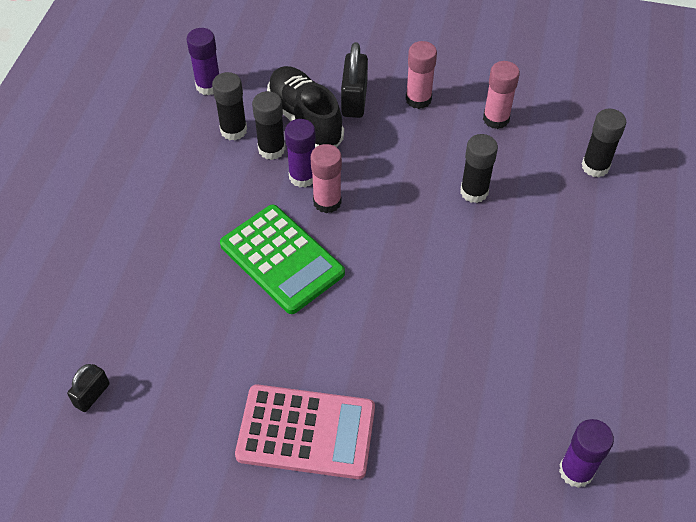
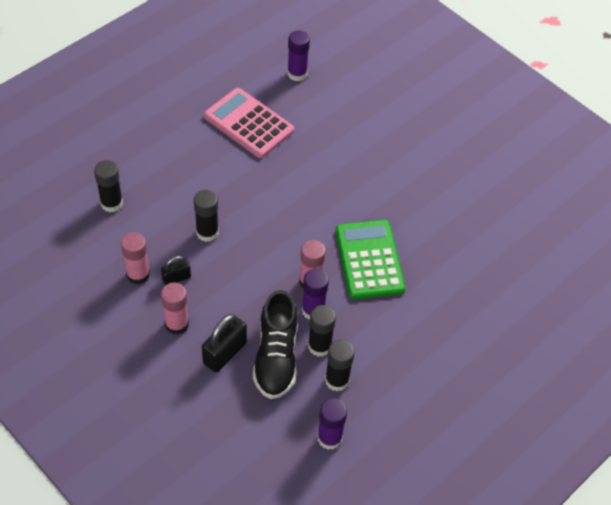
camera: 150 degrees left, 0 degrees up
(92, 395) = (534, 243): black padlock -> black padlock (176, 278)
(306, 432) = (421, 160): pink calculator -> pink calculator (248, 123)

